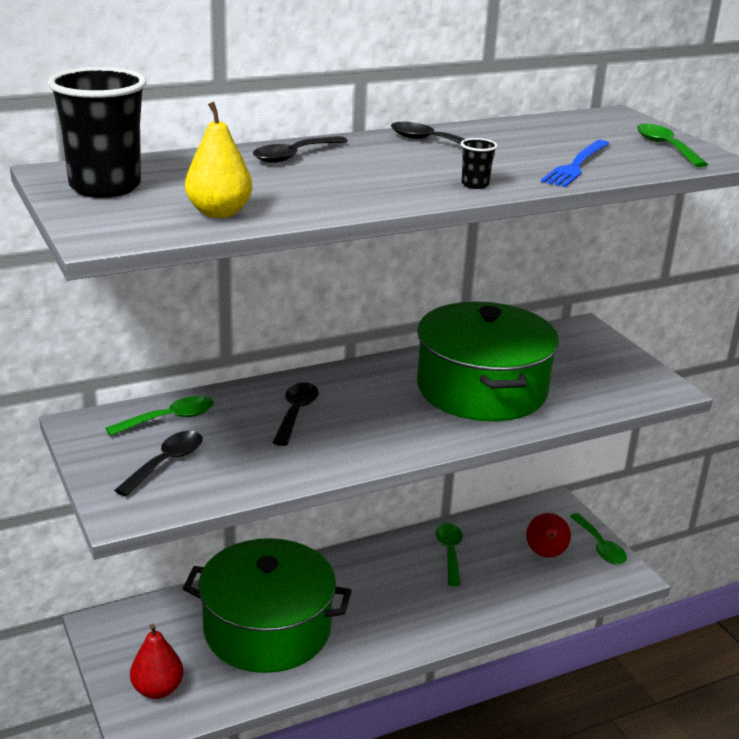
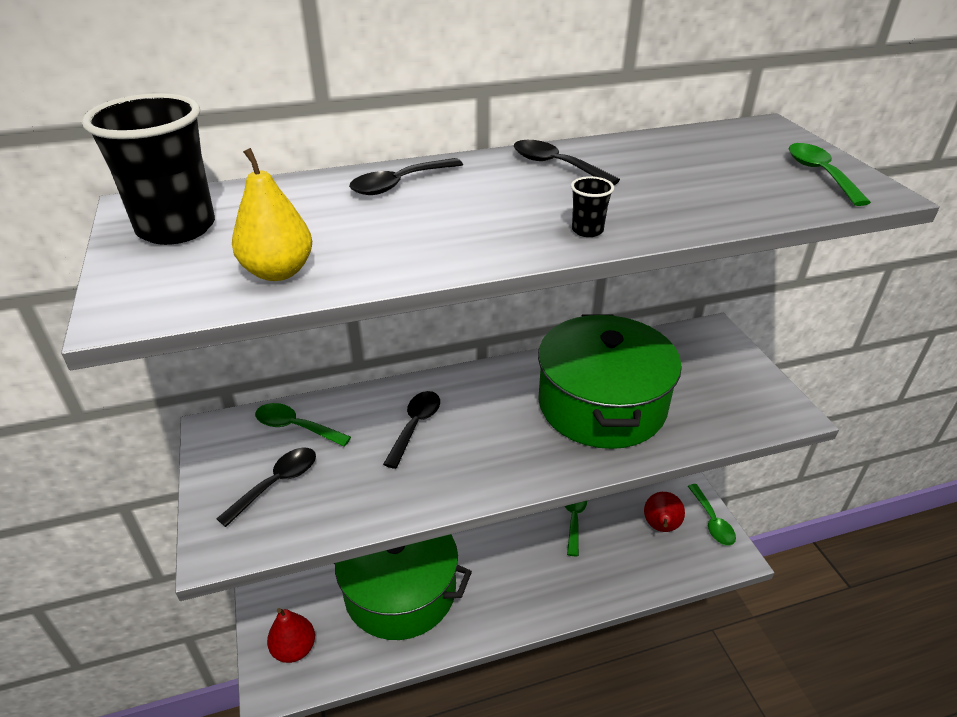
camera: 10 degrees right, 10 degrees up
(169, 419) = (295, 427): green spoon -> green spoon turned 135 degrees counterclockwise
(576, 165) = (712, 201): blue fork -> none

